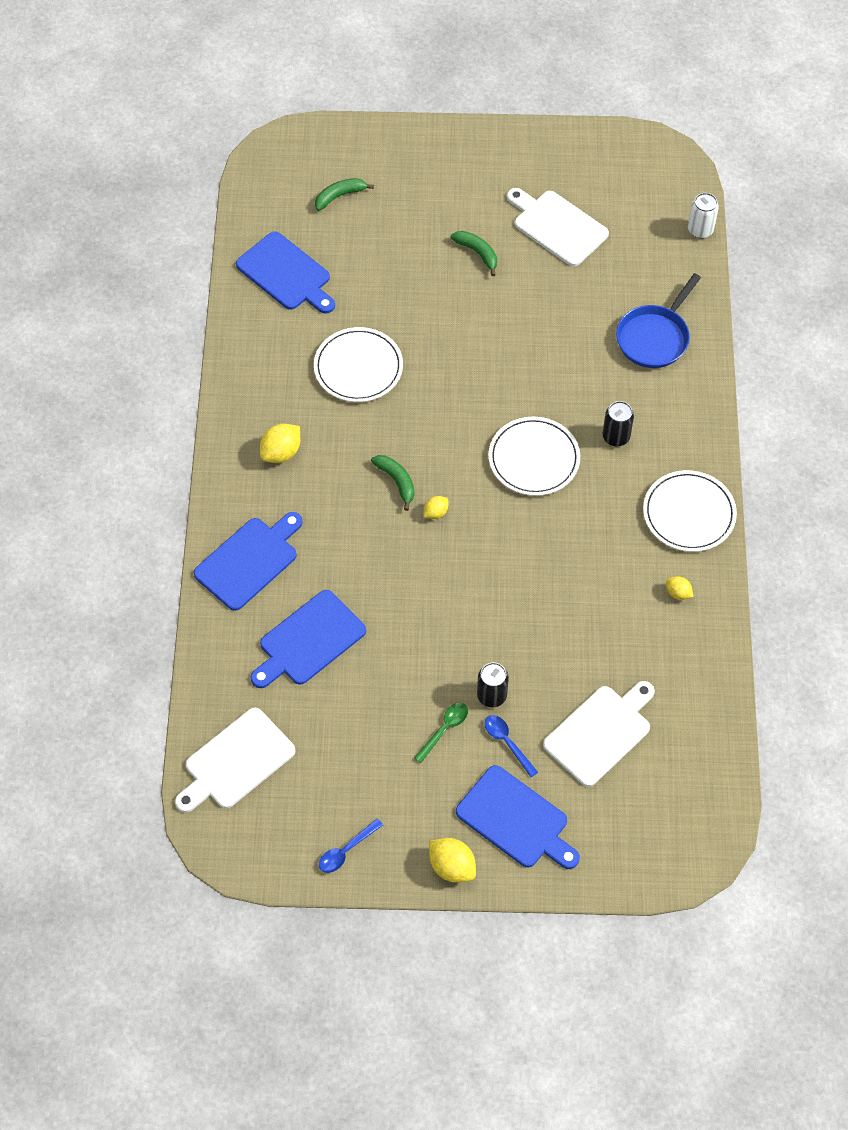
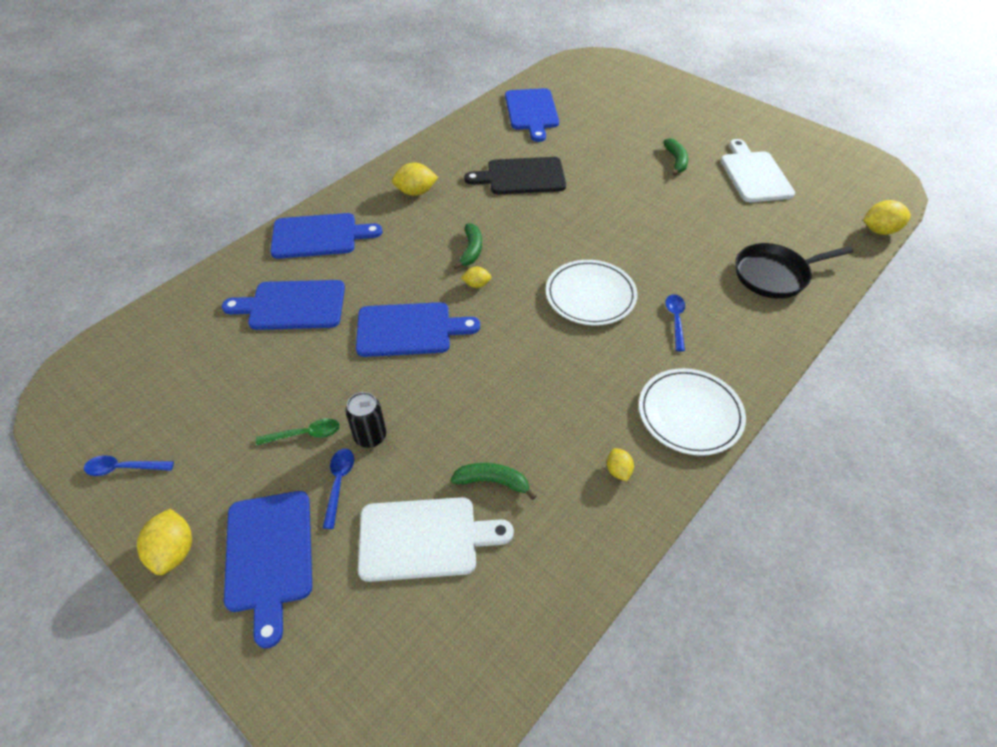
camera: 40 degrees right, 10 degrees down
(236, 762) = (146, 347): white cutting board -> none
(339, 196) = (610, 94): green banana -> green banana (493, 482)
(358, 367) = (521, 177): white plate -> black cutting board
(426, 592) = (409, 330): none -> blue cutting board
(616, 437) = (675, 320): black can -> blue spoon
(654, 337) = (774, 275): blue pan -> black pan
(700, 230) = (879, 230): white can -> yellow lemon

